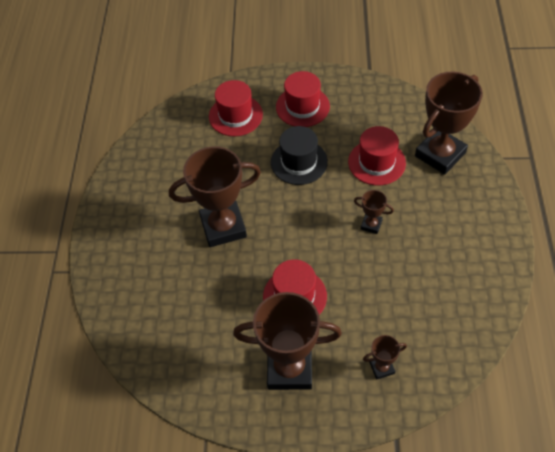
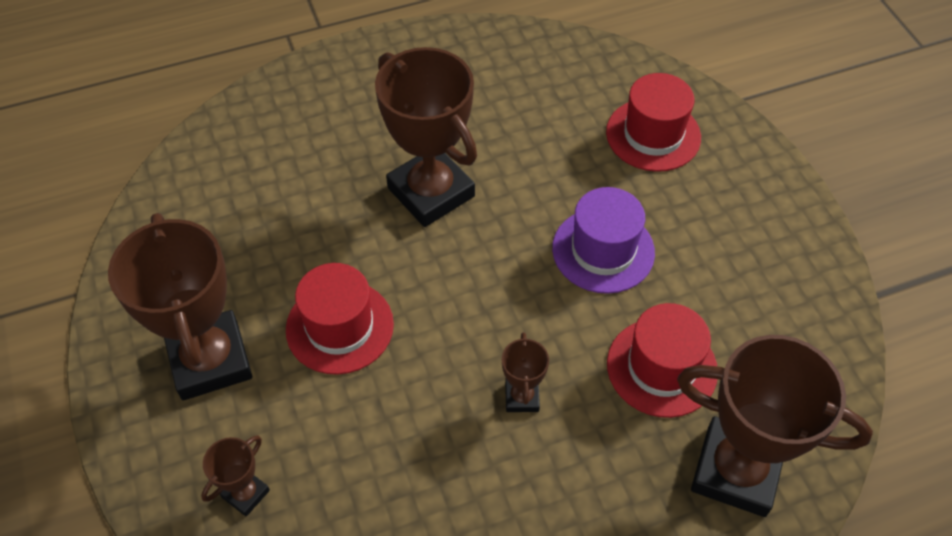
camera: 65 degrees right, 0 degrees up
(299, 162) = (603, 250): black hat -> purple hat
(302, 106) = (724, 218): red hat -> none
(382, 368) = (245, 493): brown trophy -> brown trophy turned 75 degrees clockwise

